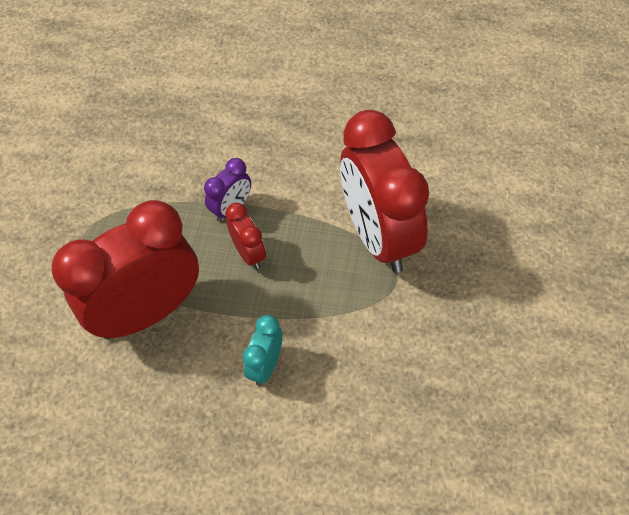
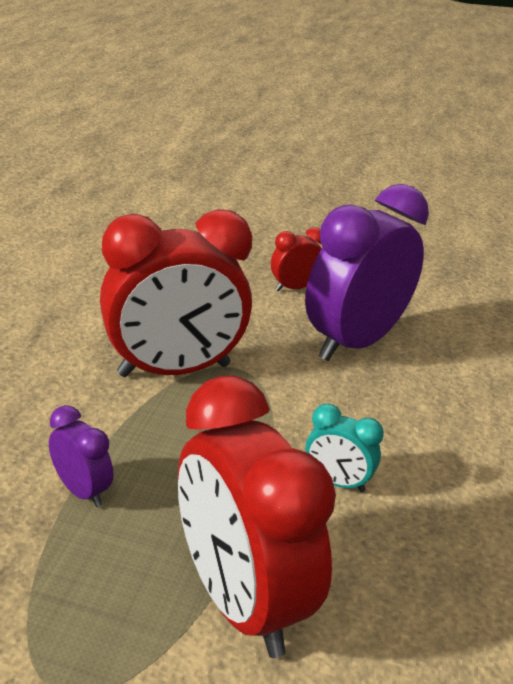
camera: 90 degrees left, 25 degrees down
(249, 254) = (166, 480): red clock -> red clock (294, 288)
(467, 375) = (354, 342): none -> purple clock

